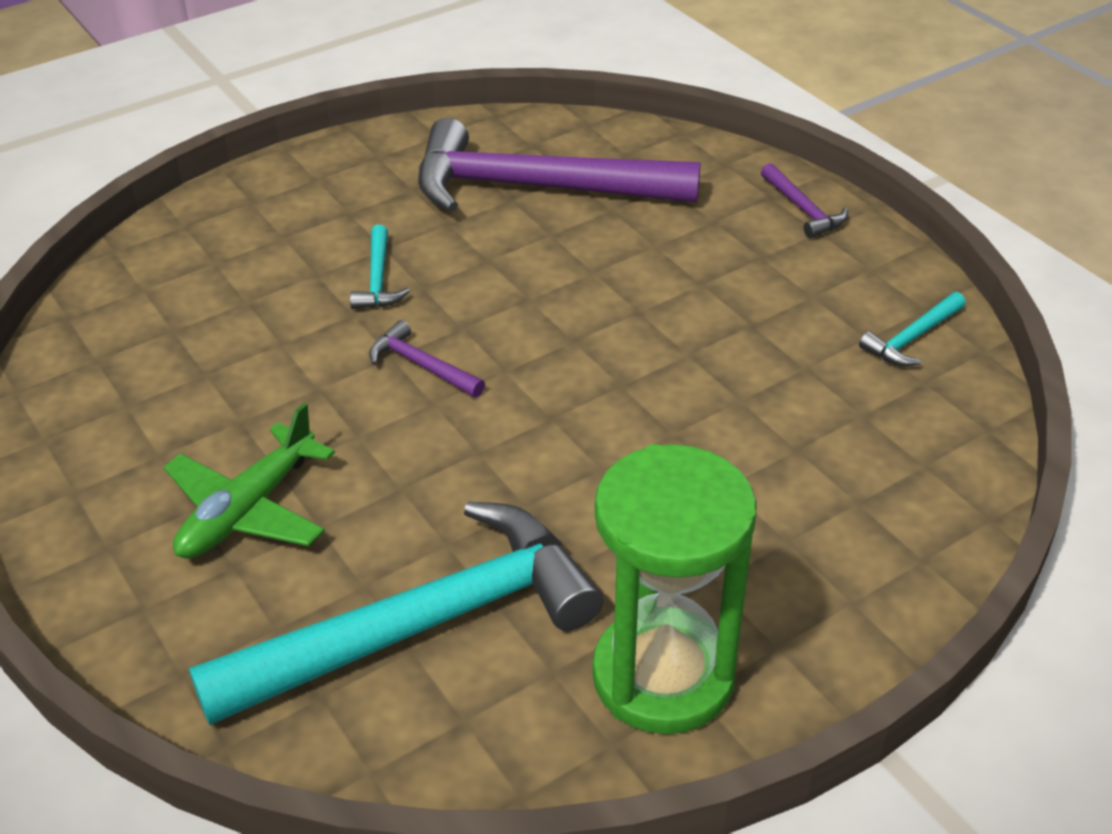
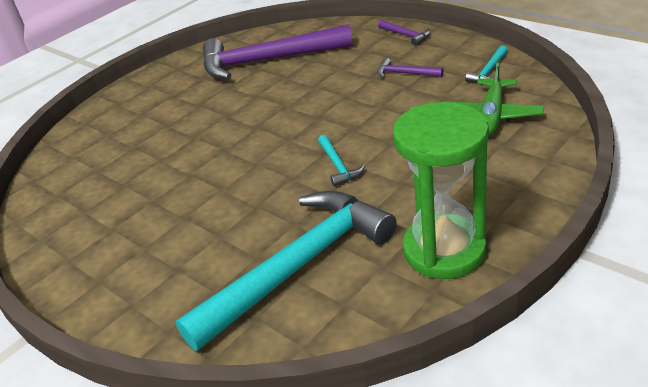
camera: 10 degrees left, 5 degrees down
(248, 510) = (174, 240): green plane -> green plane (491, 115)
(378, 279) = (201, 119): turquoise hammer -> turquoise hammer (338, 166)
(422, 365) = (242, 149): purple hammer -> purple hammer (405, 73)

